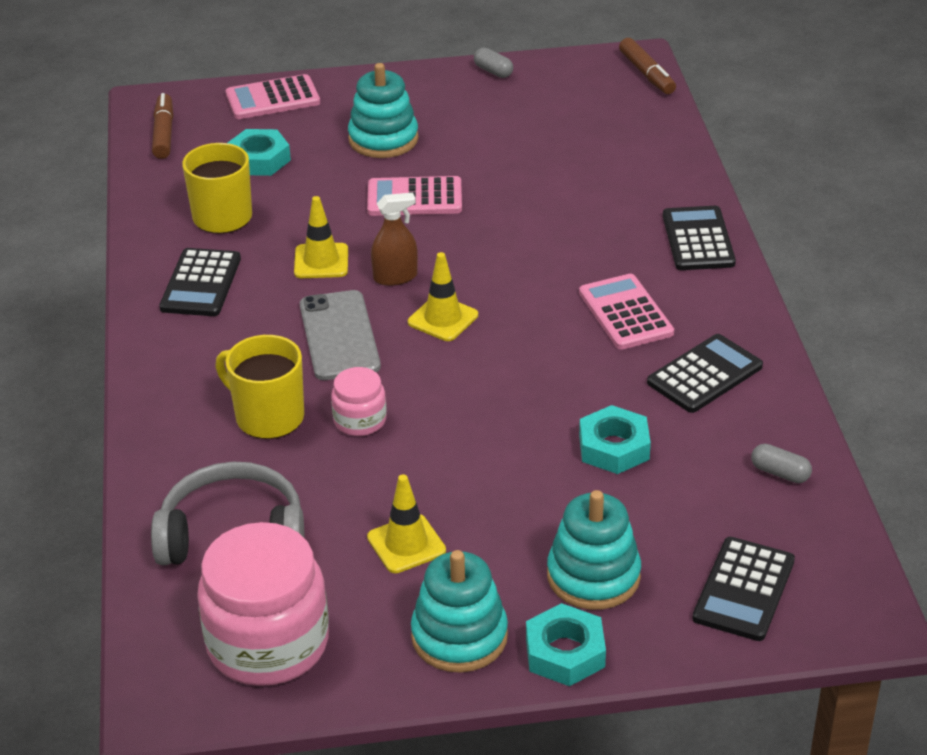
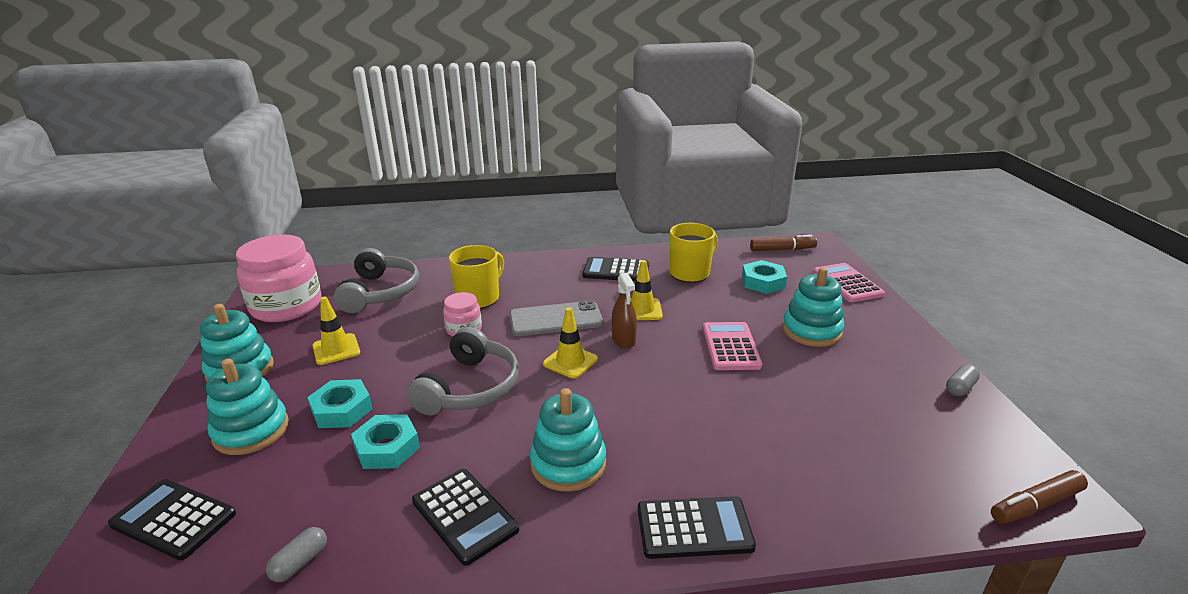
camera: 90 degrees right, 10 degrees down
(499, 397) = (470, 388): none -> grey headphones
(565, 652) = (189, 415): turquoise nut -> turquoise nut (342, 410)
(625, 313) = (568, 464): pink calculator -> turquoise stacking toy

